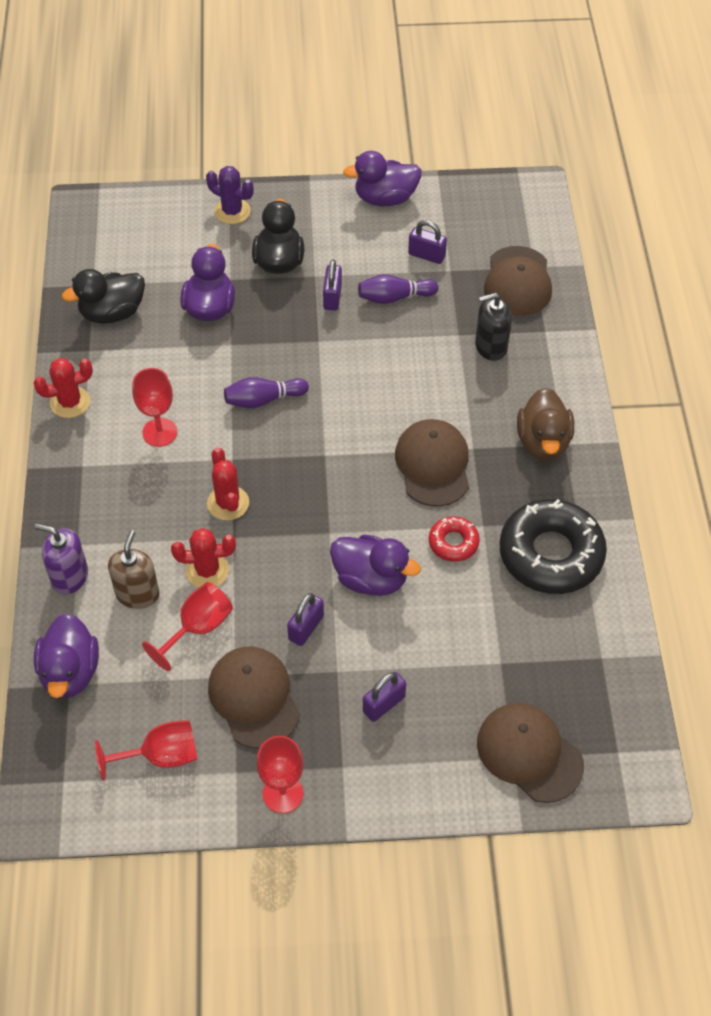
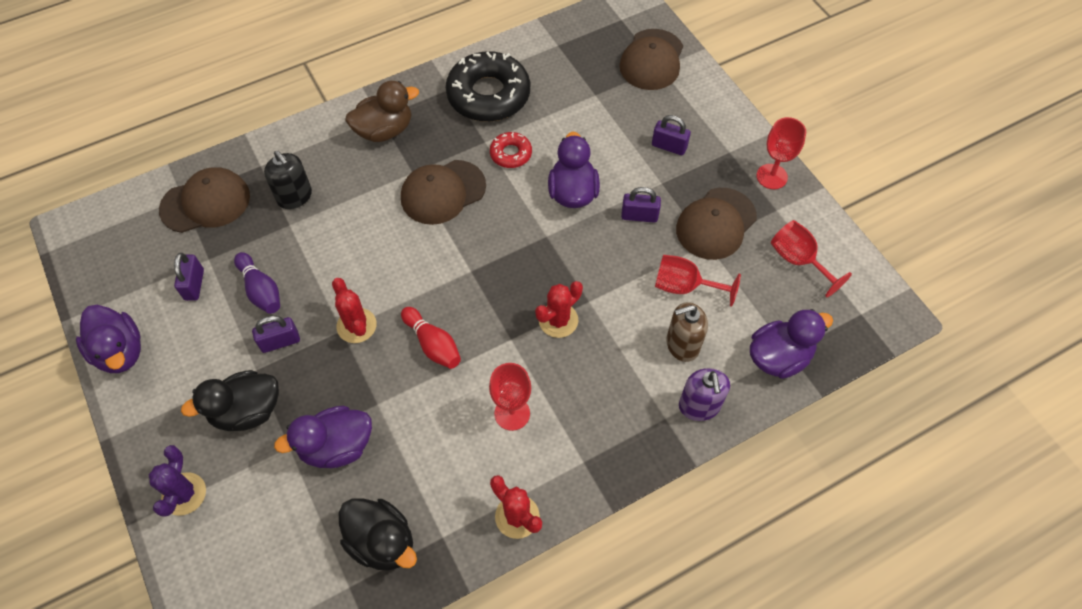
camera: 115 degrees left, 5 degrees up
(207, 570) = (630, 305): red cactus -> red cactus (356, 325)
(263, 400) = (433, 344): purple bowling pin -> red bowling pin

